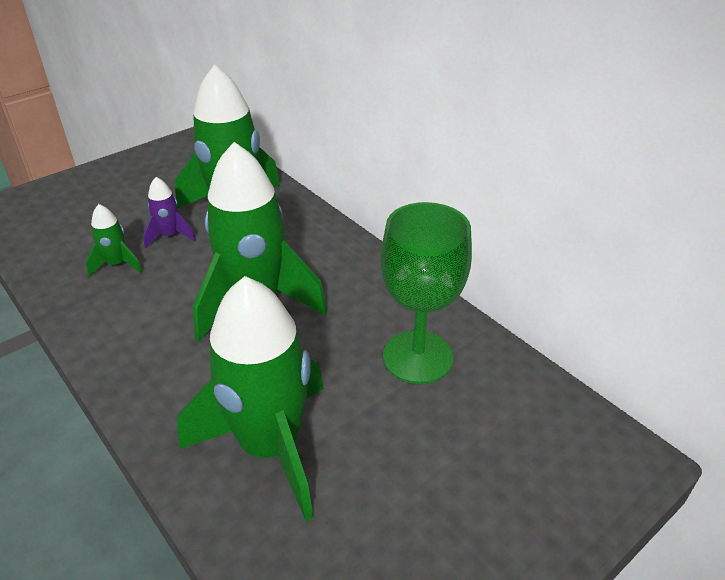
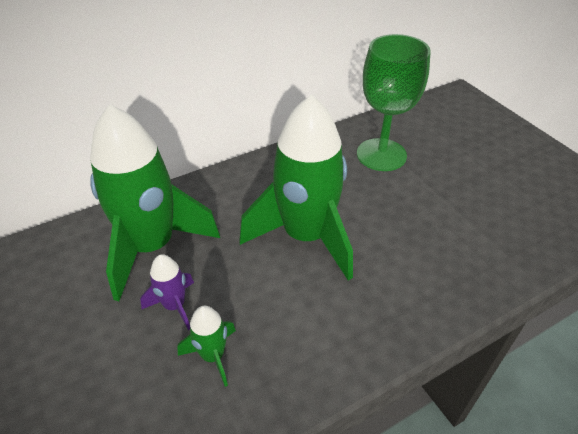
camera: 80 degrees left, 5 degrees up
(270, 446) = (466, 235): green rocket -> none

